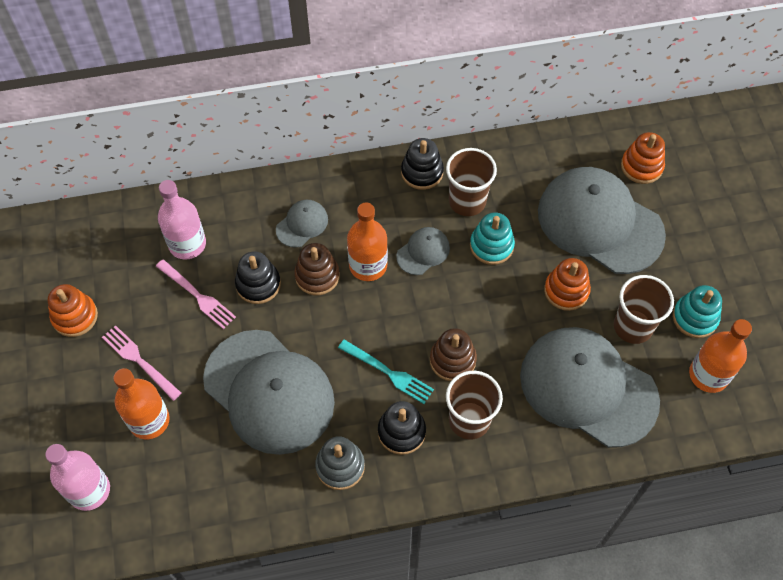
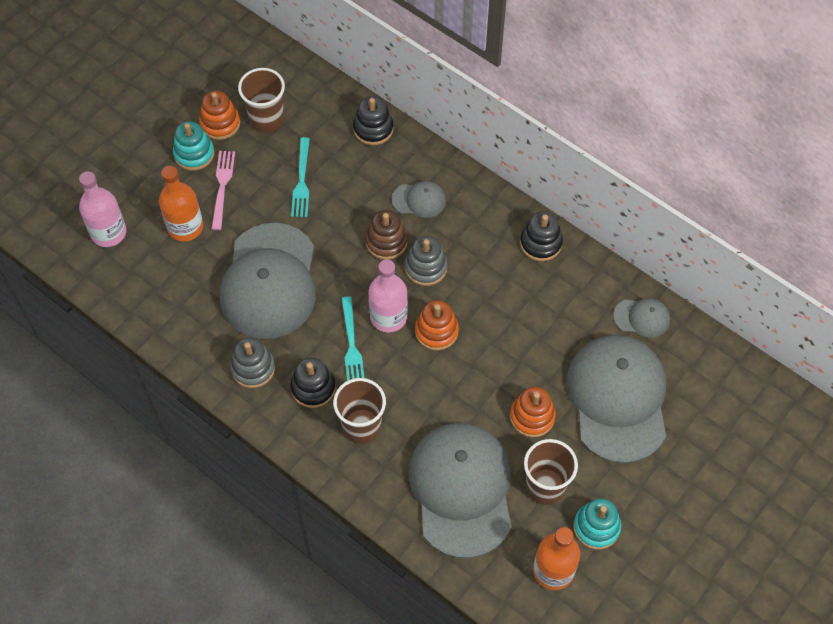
camera: 50 degrees right, 0 degrees up
(187, 244) = (335, 143): pink bottle -> pink bottle (388, 317)
(198, 296) = (302, 181): pink fork -> turquoise fork
(258, 284) = (345, 210): black stacking toy -> black stacking toy (373, 129)
(368, 265) = (426, 267): orange bottle -> grey stacking toy
(423, 252) = (472, 295): grey cap -> grey cap (642, 318)
(452, 360) = (400, 380): brown stacking toy -> none
(467, 201) = (545, 292): brown cup -> brown cup (267, 119)
(491, 246) = (522, 337): turquoise stacking toy -> turquoise stacking toy (194, 154)
(641, 166) = (703, 393): orange stacking toy -> orange stacking toy (436, 331)

